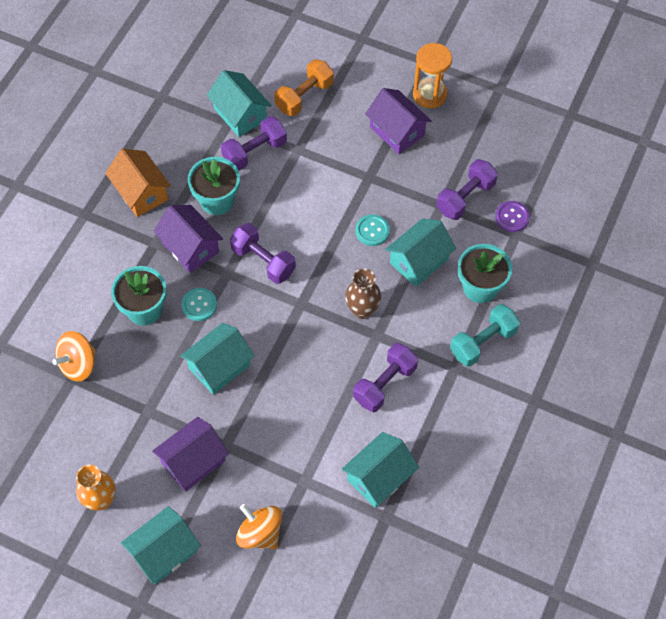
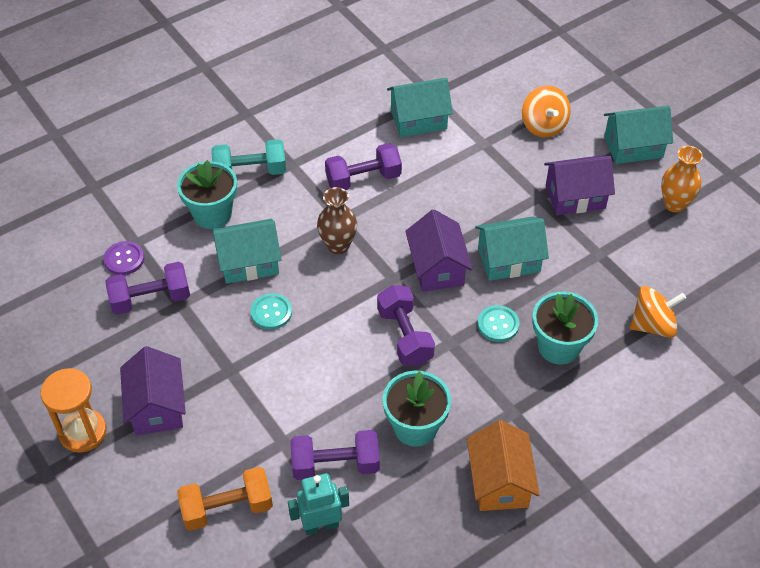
camera: 150 degrees left, 10 degrees down
(190, 247) = (475, 388): purple house -> purple house (437, 268)
(240, 114) = (321, 525): turquoise house -> turquoise robot

